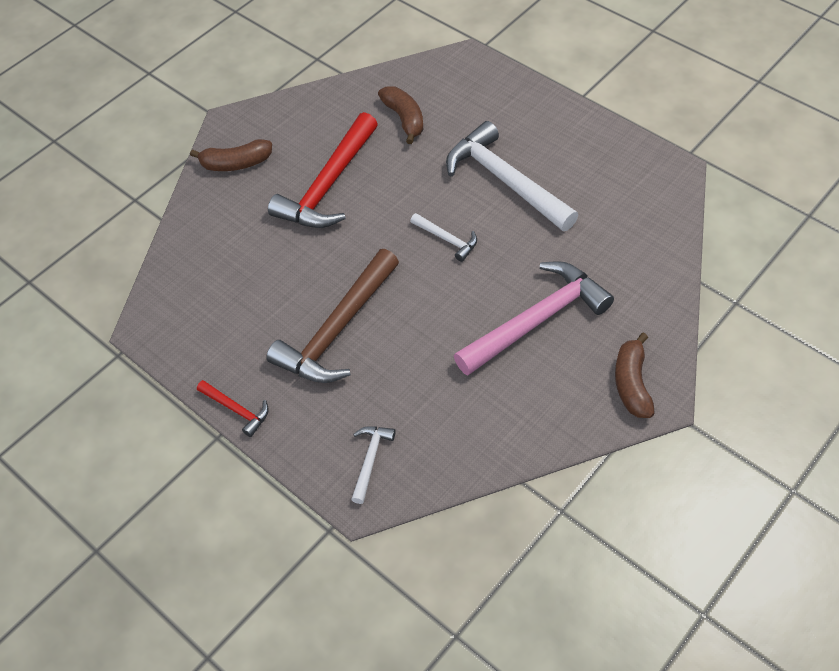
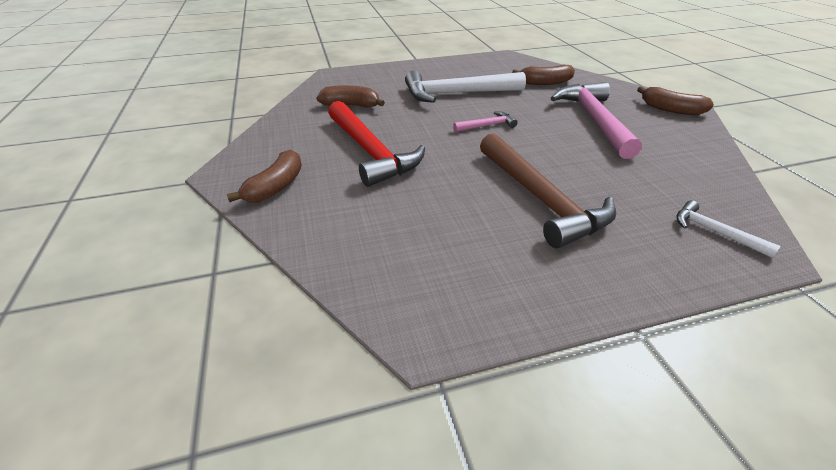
camera: 60 degrees left, 15 degrees down
(236, 409) = (609, 299): red hammer -> none
(447, 239) = (487, 125): white hammer -> pink hammer
(612, 242) = (545, 82): none -> brown banana

